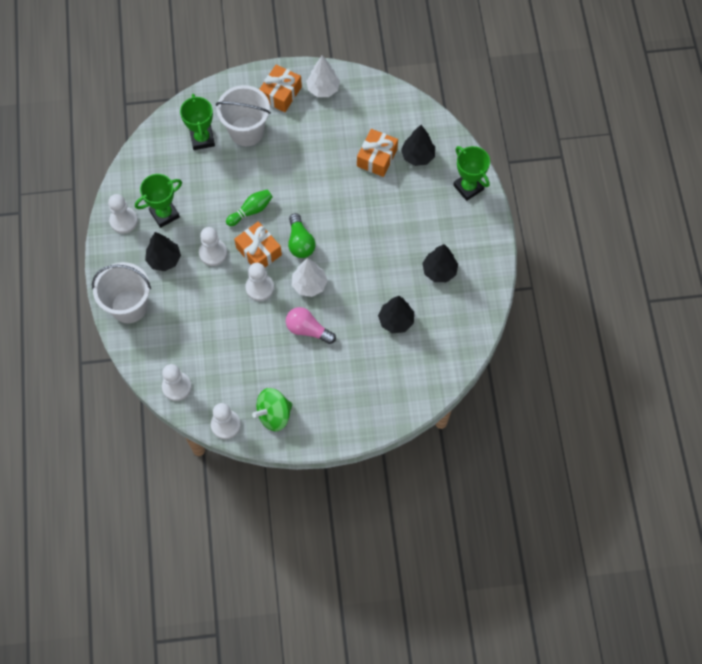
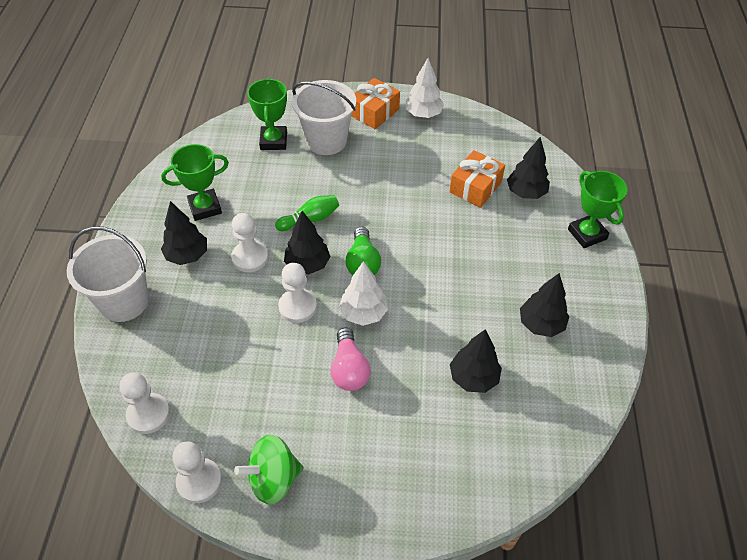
camera: 10 degrees right, 15 degrees down
(123, 221) = (154, 207): white pawn -> none
(258, 251) = (307, 264): orange gift -> black tree
(308, 330) = (349, 369): pink light bulb -> pink light bulb turned 135 degrees counterclockwise

